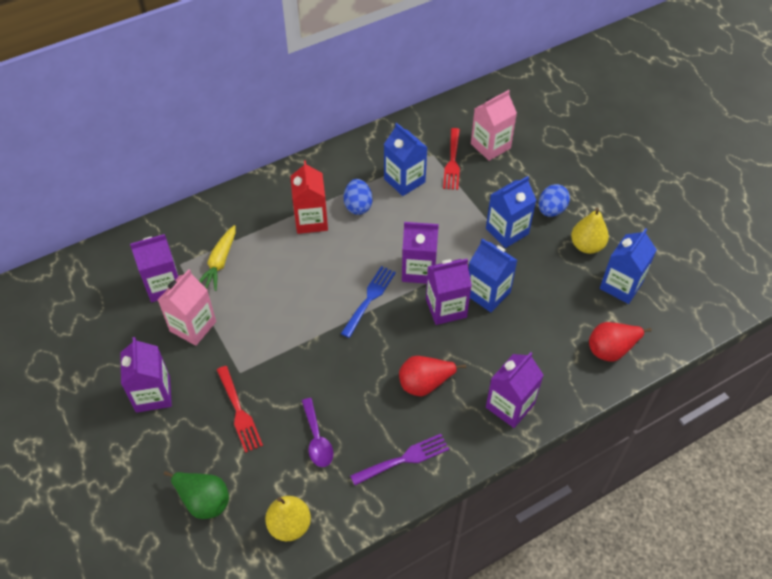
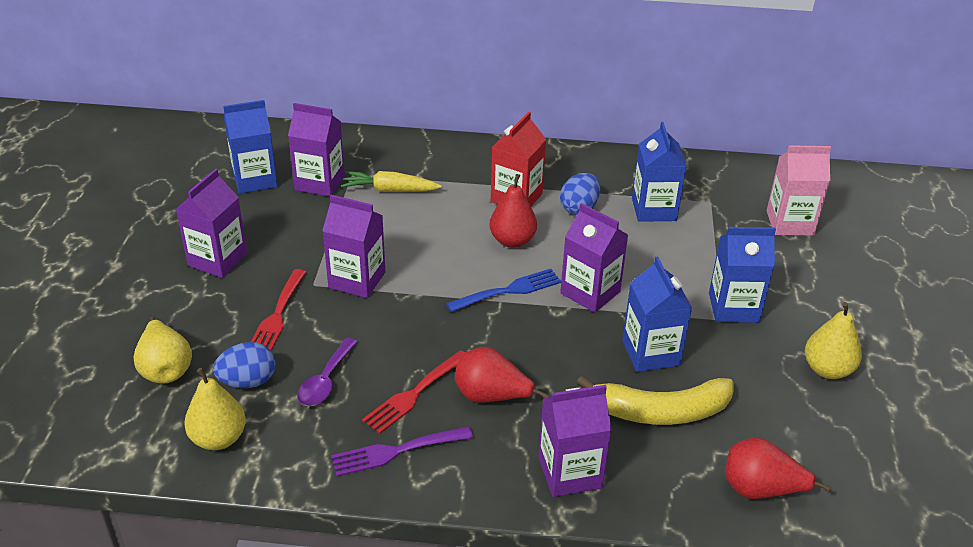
camera: 35 degrees right, 15 degrees down
(193, 326) = (311, 226): pink carton -> none
(204, 500) = (166, 369): green pear -> yellow pear
(219, 263) = (389, 190): yellow carrot -> yellow carrot turned 45 degrees clockwise
(338, 258) = (512, 241): none -> red pear
(404, 459) = (396, 451): purple fork -> purple fork turned 150 degrees clockwise
(446, 308) = (587, 341): purple carton -> purple carton (357, 280)
(452, 162) = (728, 217): red fork -> red fork (414, 394)
(525, 331) = (661, 411): none -> yellow banana
(551, 210) = (812, 314): blue egg -> blue egg (248, 381)
(621, 285) = (838, 432): blue carton -> blue carton (255, 180)

